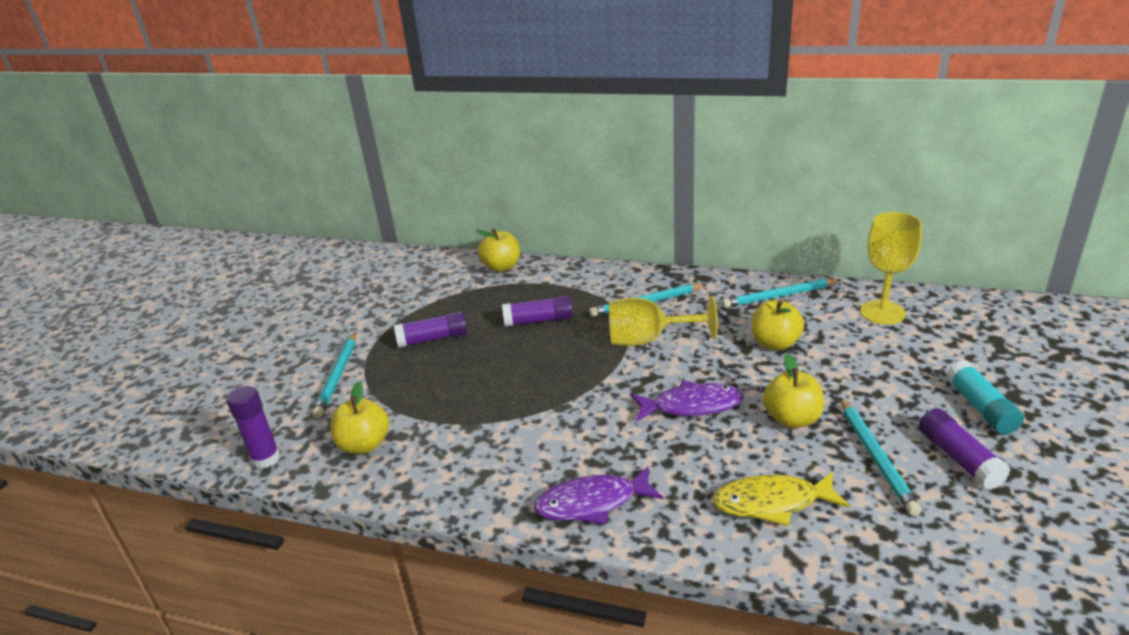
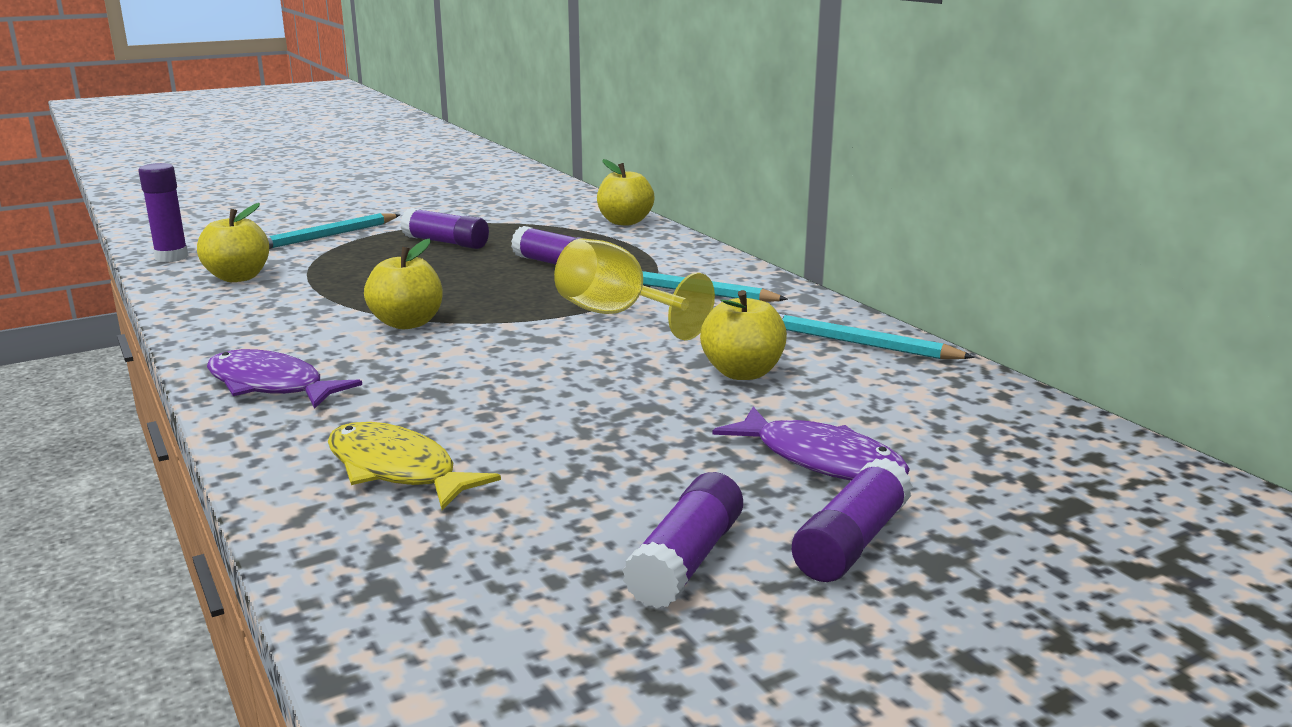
camera: 40 degrees right, 10 degrees down
(691, 406) = (524, 373): purple fish -> purple fish (820, 460)
(792, 419) = (591, 430): yellow apple -> yellow apple (407, 323)
(875, 457) = (593, 502): turquoise pencil -> none
(882, 312) = (961, 409): yellow goblet -> none
(980, 408) = (851, 542): turquoise glue stick -> purple glue stick

